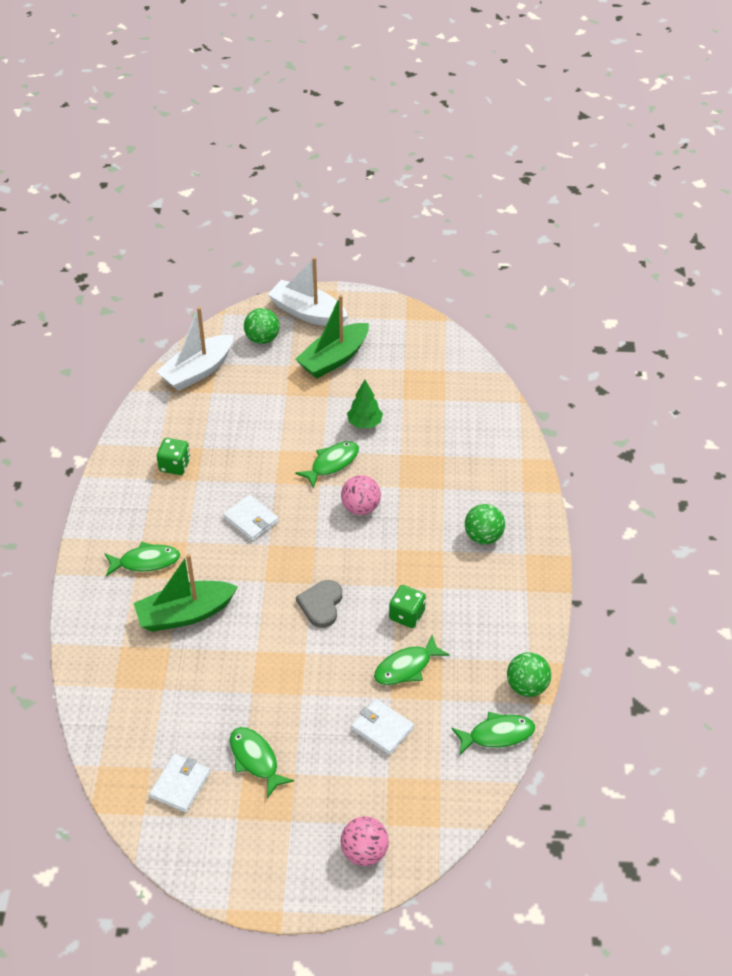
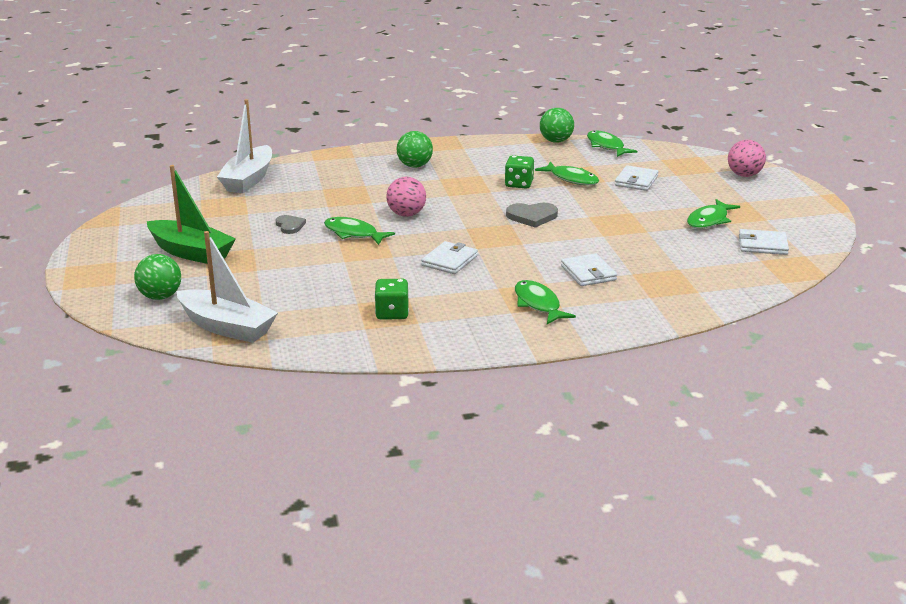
camera: 105 degrees left, 20 degrees down
(185, 614) = (588, 273): green boat -> white wallet
(307, 313) = (109, 277): white boat -> white boat (248, 179)
(365, 423) = (290, 226): green tree -> grey heart

